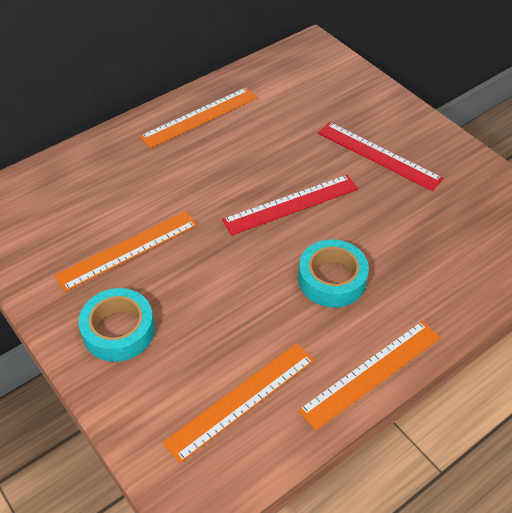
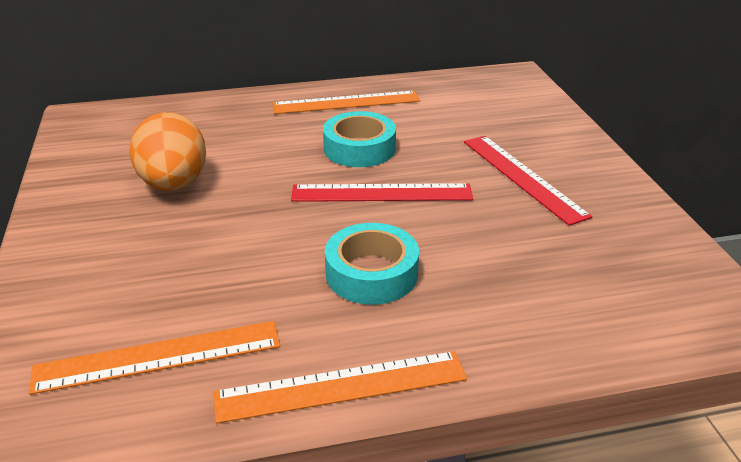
camera: 25 degrees right, 15 degrees down
(119, 330) = (97, 247): turquoise tape -> turquoise tape (359, 148)
(127, 250) = (174, 184): orange ruler -> orange egg

